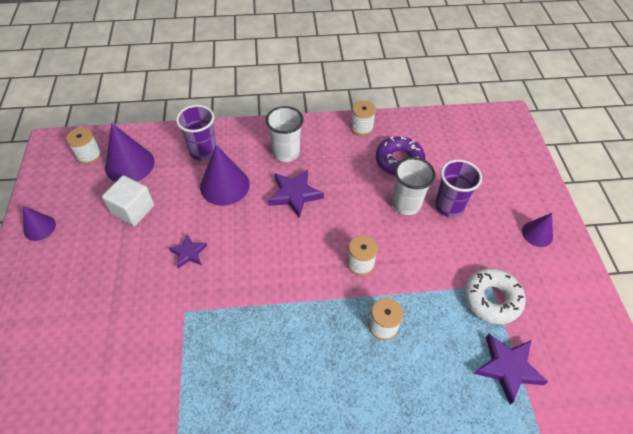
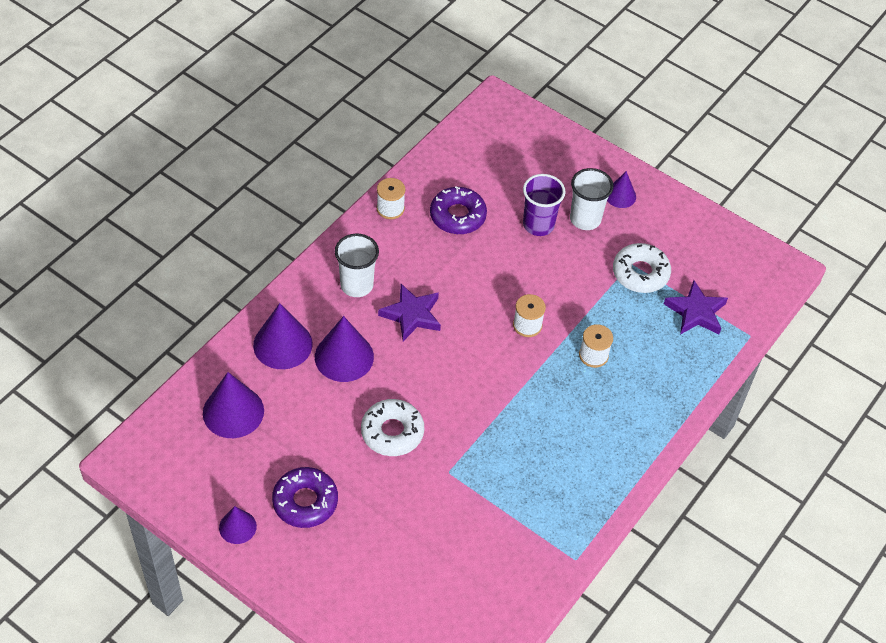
camera: 50 degrees left, 0 degrees up
(88, 248) = (305, 501): none -> purple donut
(89, 155) = (180, 436): white spool -> none
(133, 210) = (296, 443): white cube -> none
(189, 253) = (392, 432): purple star -> white donut
(203, 151) = (282, 344): purple cup -> purple cone
(406, 204) = (506, 249): white cup -> white cup (585, 219)

